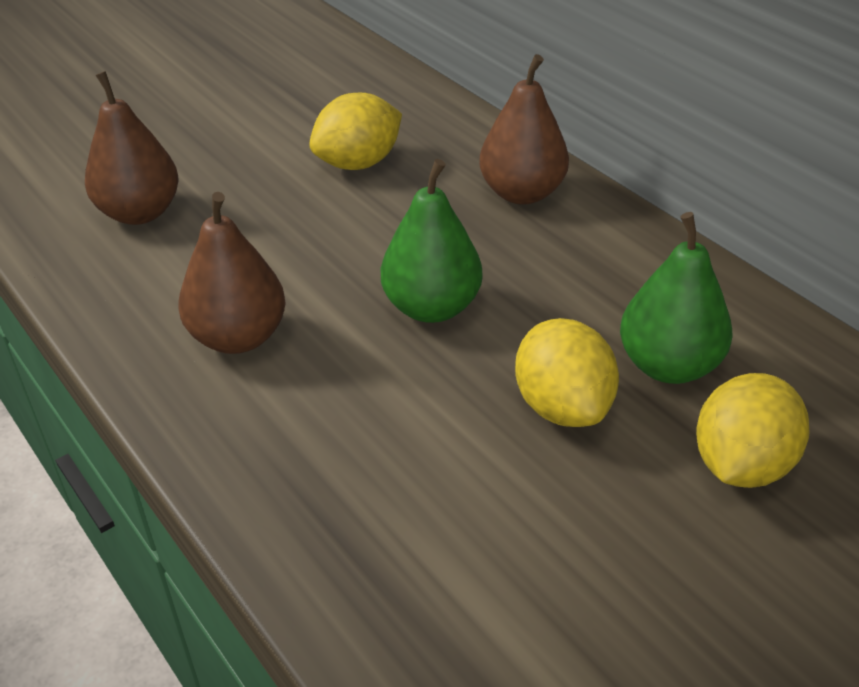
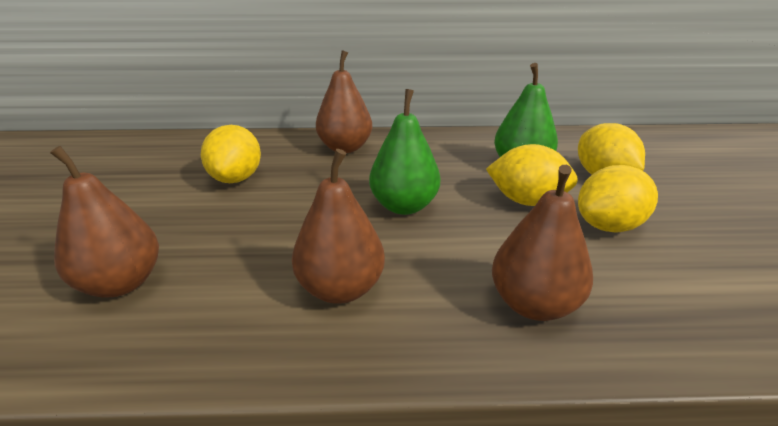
camera: 55 degrees left, 10 degrees down
(330, 485) = (533, 304): none -> brown pear
(578, 507) = (608, 226): none -> yellow lemon

